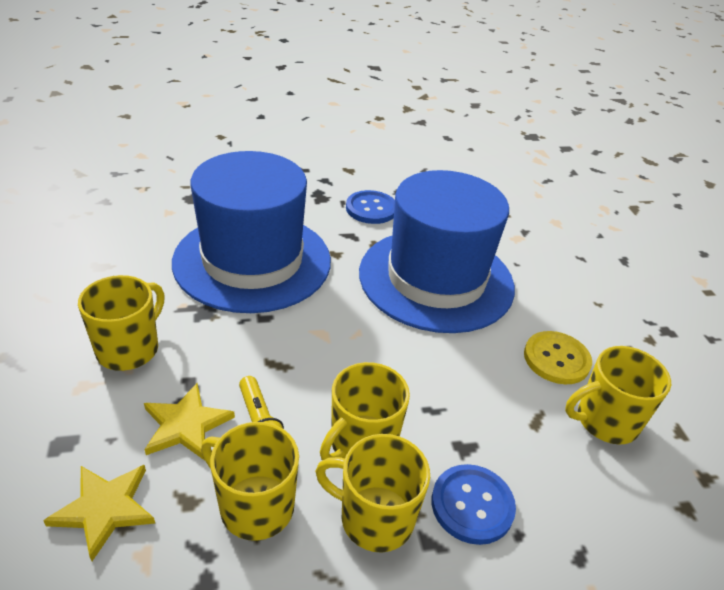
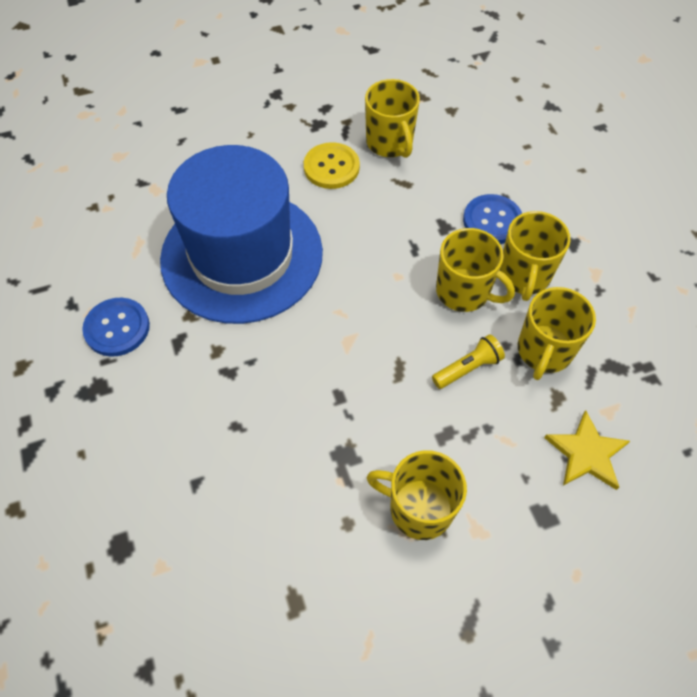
camera: 95 degrees left, 20 degrees up
(186, 425) = (490, 423): yellow star -> none
(252, 261) = (247, 432): blue hat -> none

